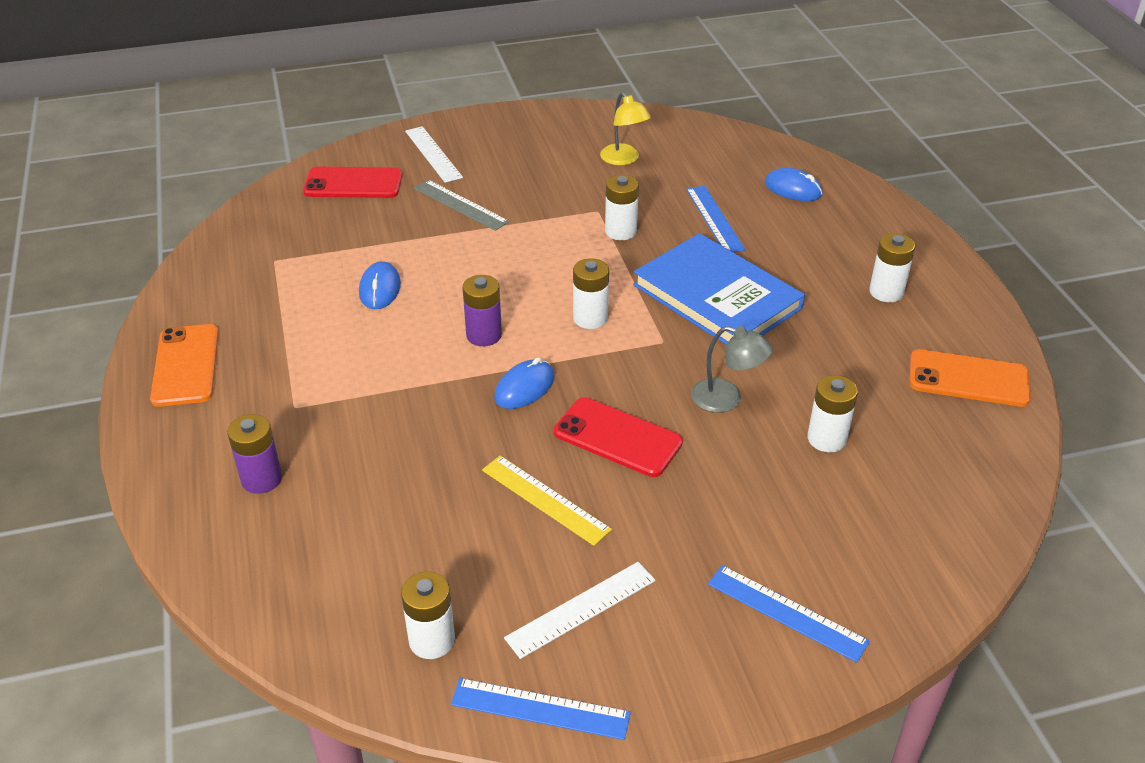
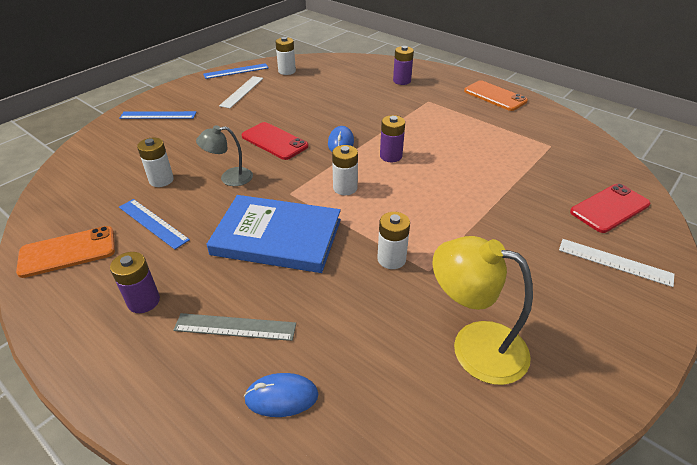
camera: 145 degrees right, 0 degrees up
(380, 289) = (476, 155): blue mouse -> none
(460, 205) = (522, 226): grey ruler -> grey ruler (235, 327)
(545, 499) = (286, 111): yellow ruler -> none
(617, 437) = (274, 141): red phone -> red phone turned 45 degrees clockwise
(624, 159) = (474, 345): yellow lamp -> yellow lamp, size x1.64
(714, 219) = (330, 311): blue ruler -> blue ruler (153, 223)
(886, 292) = (144, 301): white battery -> purple battery

